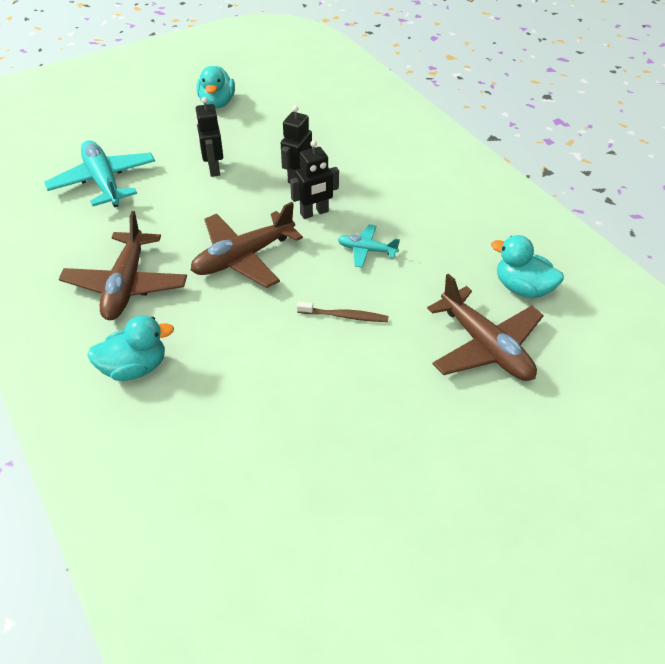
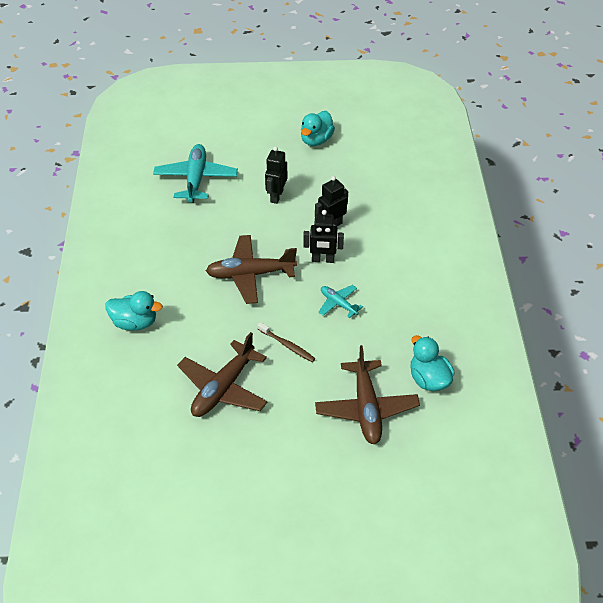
camera: 30 degrees right, 0 degrees up
(126, 285) = (164, 264): brown plane -> brown plane (223, 388)

